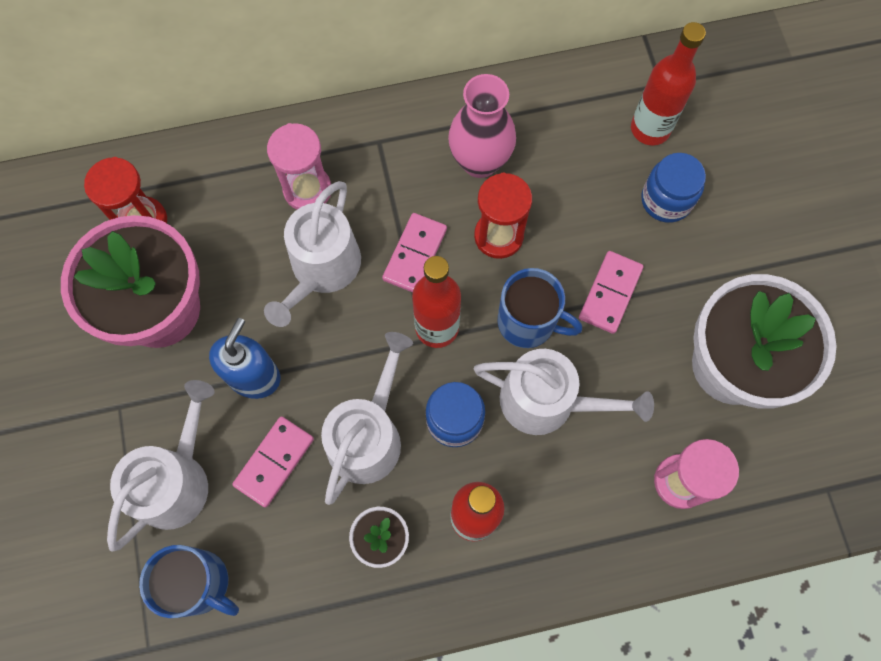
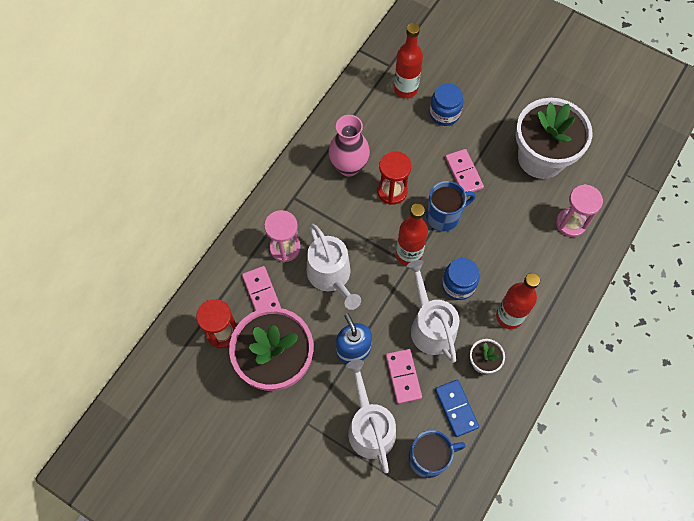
camera: 45 degrees left, 5 degrees down
(292, 560) = (456, 408): none -> blue domino
(415, 254) = (365, 232): pink domino -> pink domino (261, 292)
(547, 401) = (487, 241): white watering can -> none

